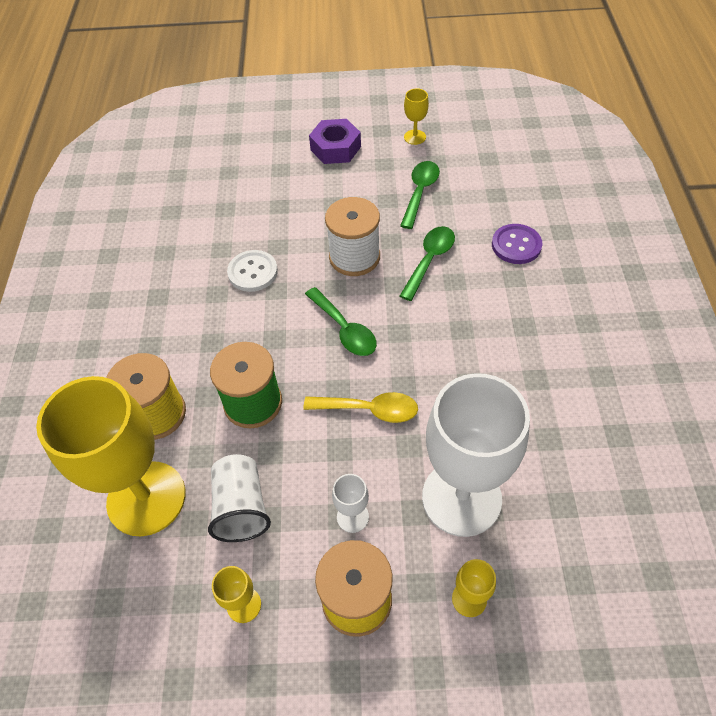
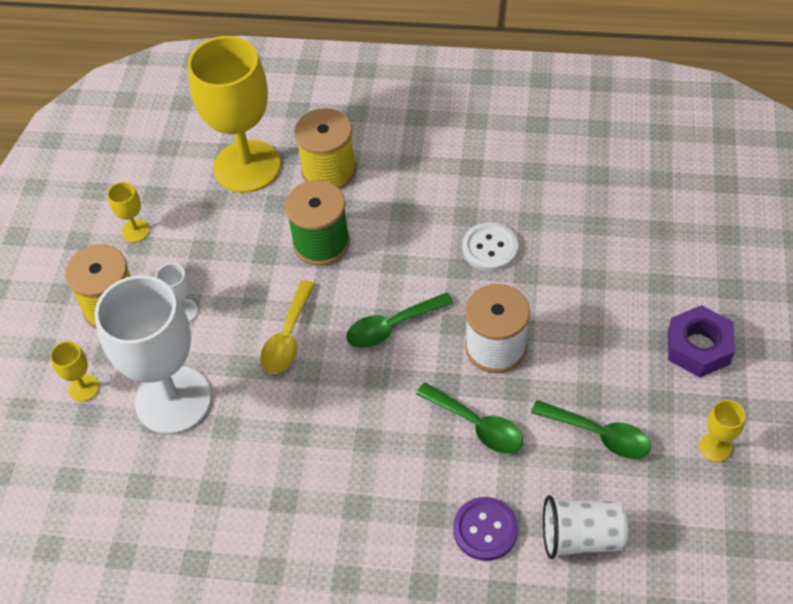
camera: 100 degrees right, 0 degrees up
(241, 507) = (218, 231): white cup -> white cup (581, 537)

